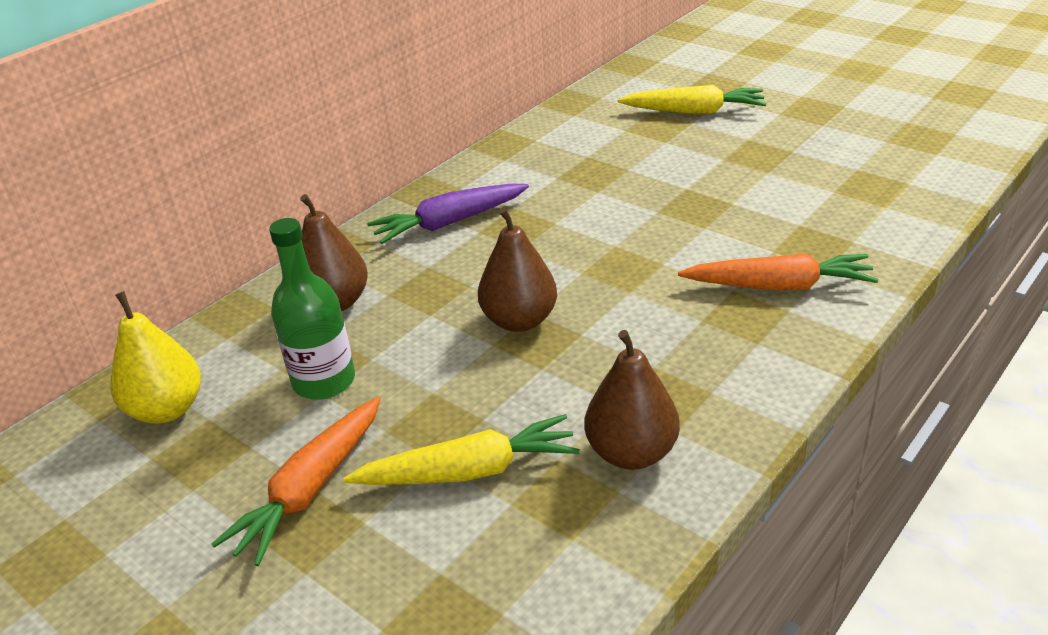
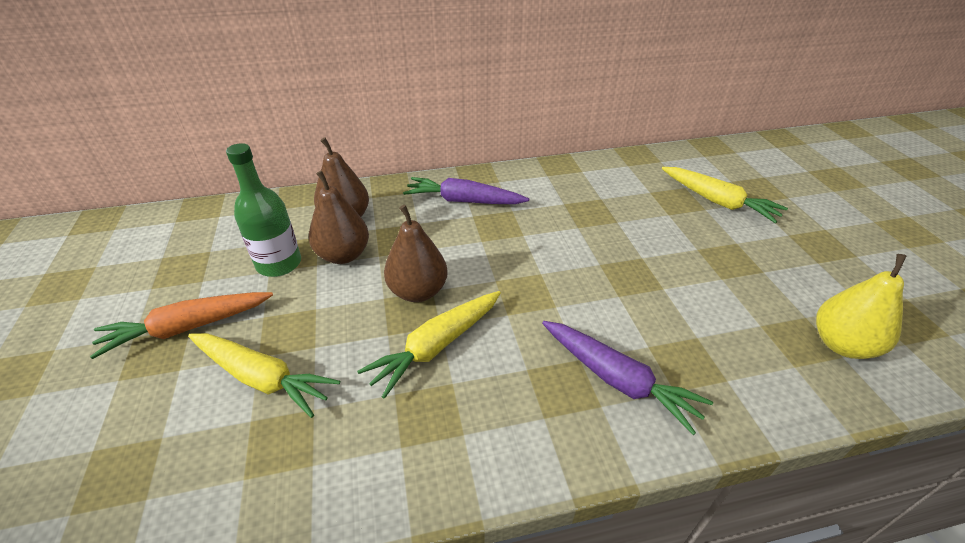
camera: 35 degrees right, 5 degrees up
(167, 409) = (203, 234): yellow pear -> yellow pear (842, 344)
(601, 350) = (436, 346): none -> yellow carrot
(631, 453) = (355, 441): brown pear -> brown pear (343, 255)
(778, 286) = (617, 379): orange carrot -> purple carrot

